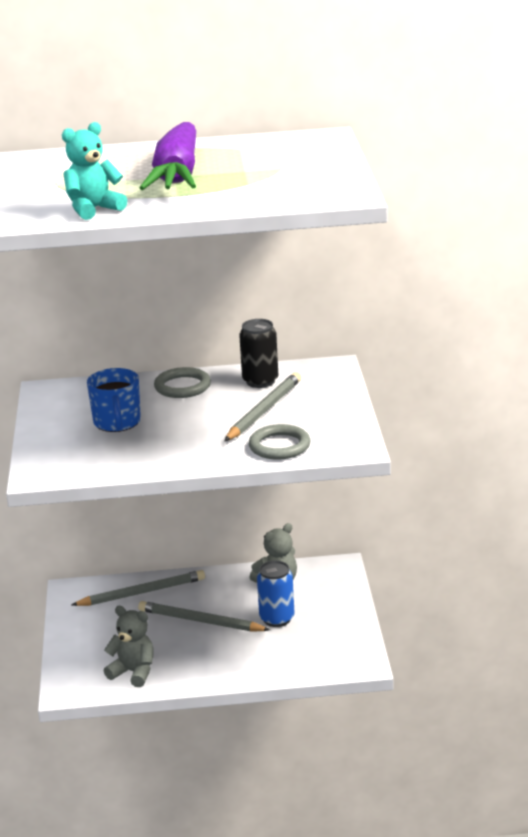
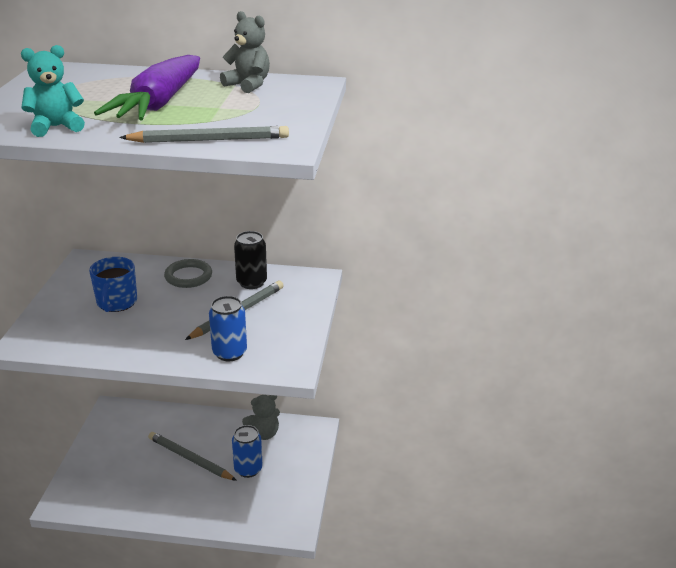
camera: 10 degrees right, 5 degrees up
(133, 672) = (117, 497): grey teddy bear -> grey teddy bear (248, 85)
(142, 593) = (159, 422): grey pencil -> grey pencil (209, 140)
(279, 446) = (229, 353): grey ring -> blue can

